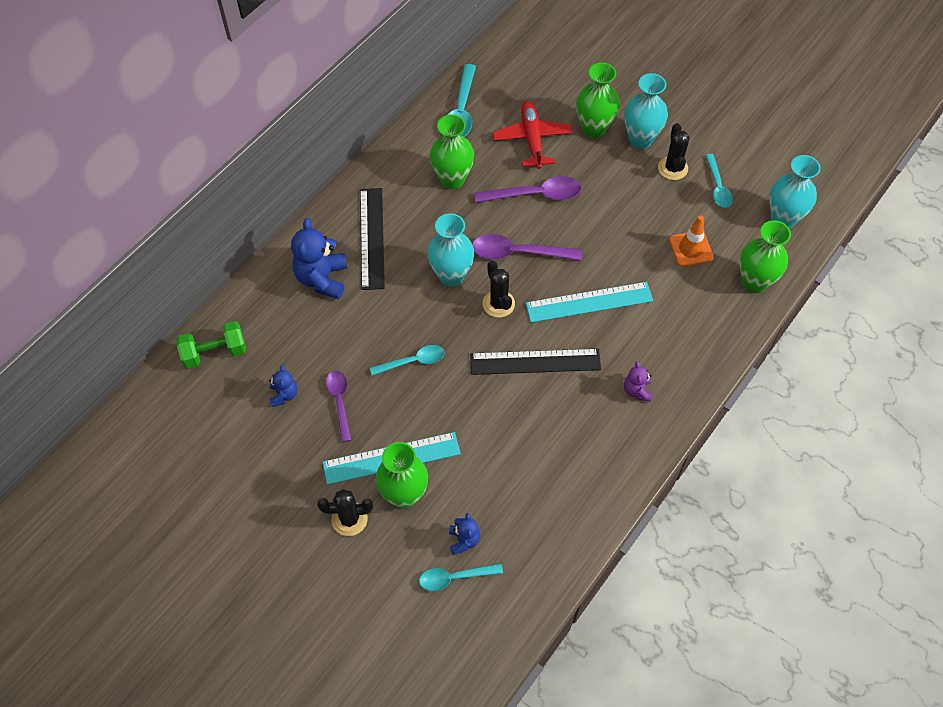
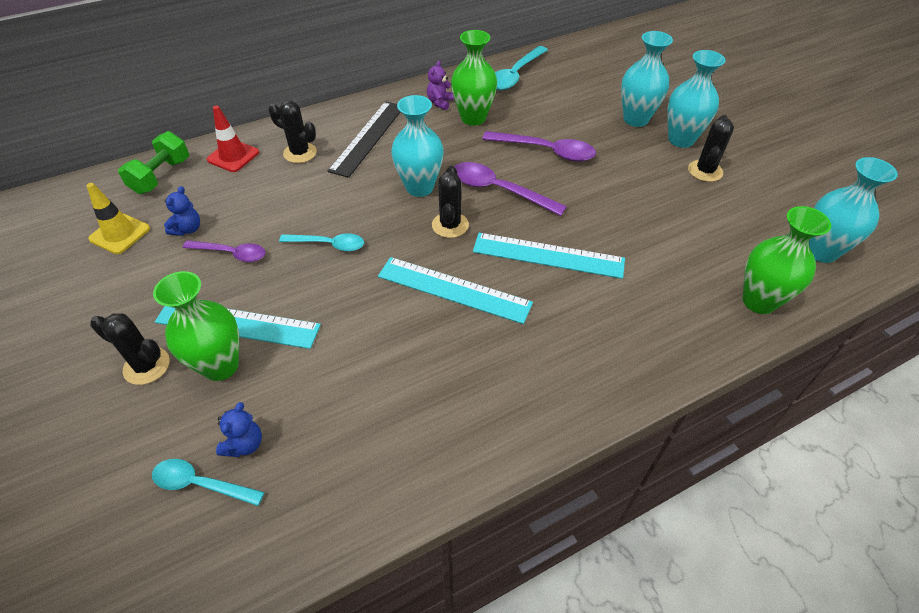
camera: 25 degrees right, 10 degrees down
(214, 352) = (161, 176): green dumbbell -> green dumbbell turned 75 degrees counterclockwise
(229, 423) = (120, 234): none -> yellow traffic cone
(263, 306) = (233, 156): none -> red traffic cone
(322, 279) = (300, 153): blue teddy bear -> black cactus
(339, 402) = (231, 253): purple spoon -> purple spoon turned 90 degrees clockwise
(532, 139) = (569, 110): red plane -> none
(535, 361) = (454, 289): black ruler -> turquoise ruler
(594, 128) = (635, 119): green vase -> turquoise vase
(637, 390) = (554, 362): purple teddy bear -> purple teddy bear (440, 102)
(691, 249) = (692, 245): orange traffic cone -> none
(717, 187) = (750, 200): turquoise spoon -> none

